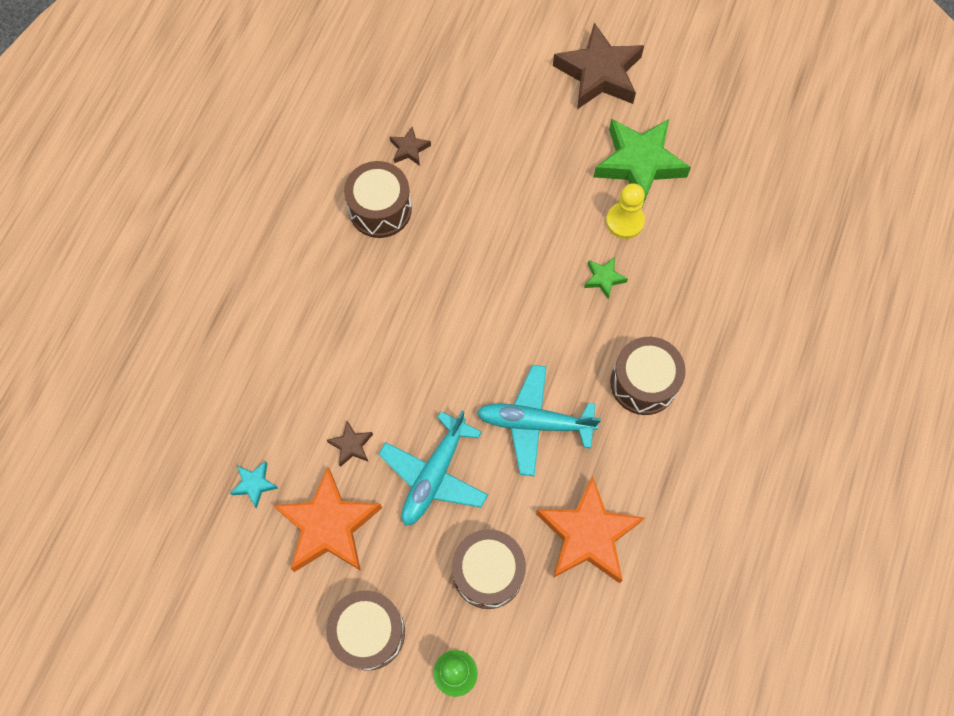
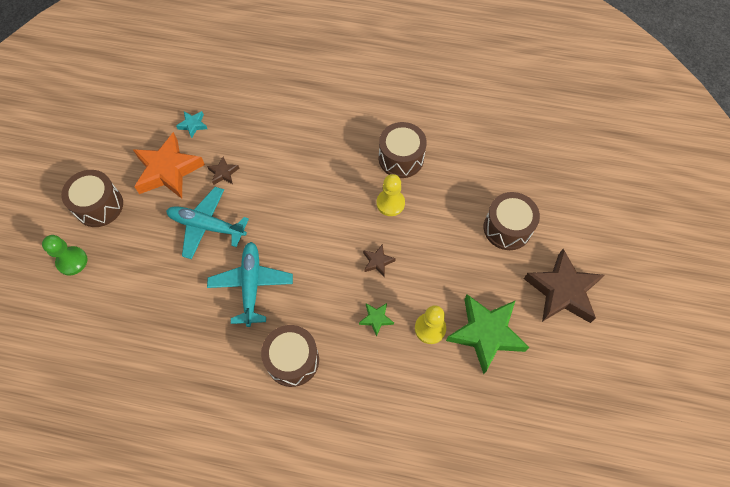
camera: 80 degrees right, 5 degrees down
(409, 149) = (454, 168): brown star -> brown star (377, 262)
(446, 234) = (390, 203): none -> yellow pawn
(488, 572) = (140, 271): brown drum -> brown drum (507, 228)
(588, 534) = (169, 334): orange star -> none

